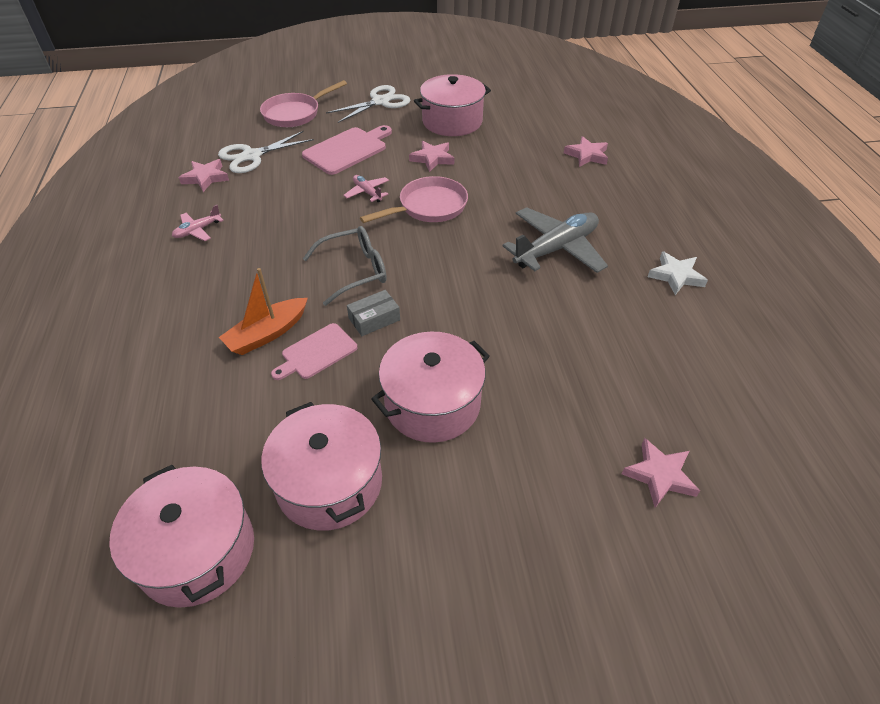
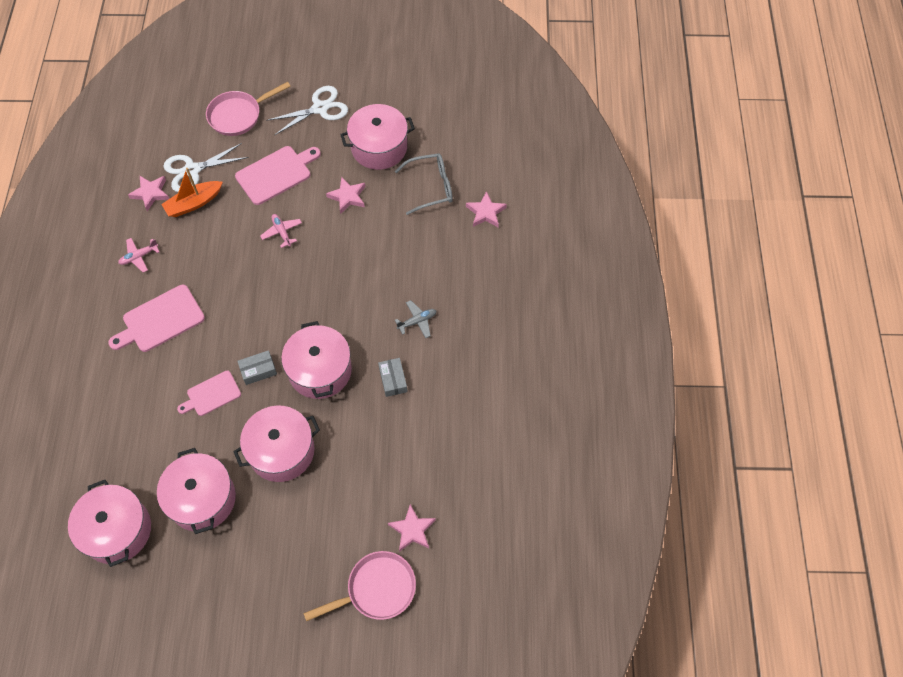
camera: 10 degrees right, 15 degrees up
(233, 285) = (160, 320): none -> pink cutting board
(267, 334) = (179, 371): orange boat -> orange boat (194, 203)
(355, 271) = (254, 320): grey glasses -> grey glasses (431, 187)
(429, 207) = (328, 258): pink pan -> pink pan (377, 589)
(455, 309) = (320, 370): none -> pink pot
(552, 306) = (393, 380): none -> grey box
(556, 249) = (417, 321): grey plane -> grey plane, size x0.48
(676, 276) = (500, 365): white star -> none

